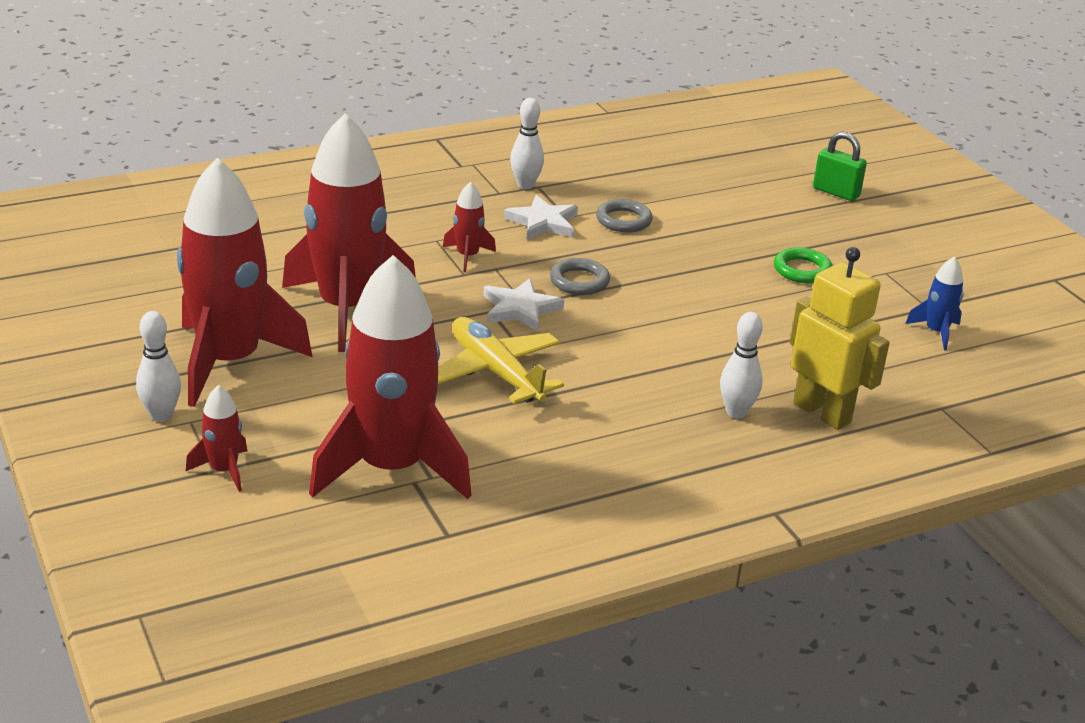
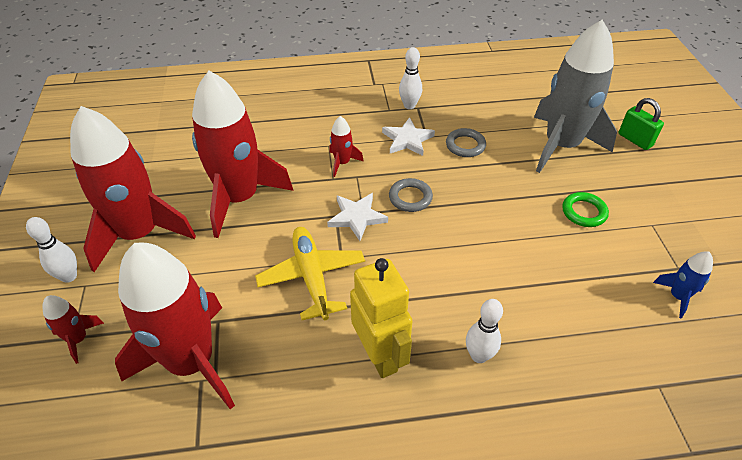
camera: 20 degrees right, 15 degrees up
(747, 207) = (561, 145): none -> grey rocket
(822, 412) = (551, 371): yellow robot -> yellow robot (380, 355)

